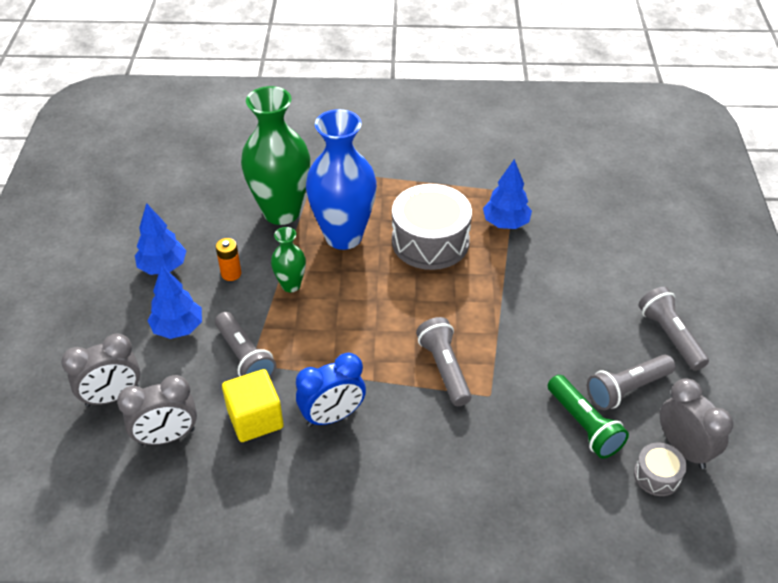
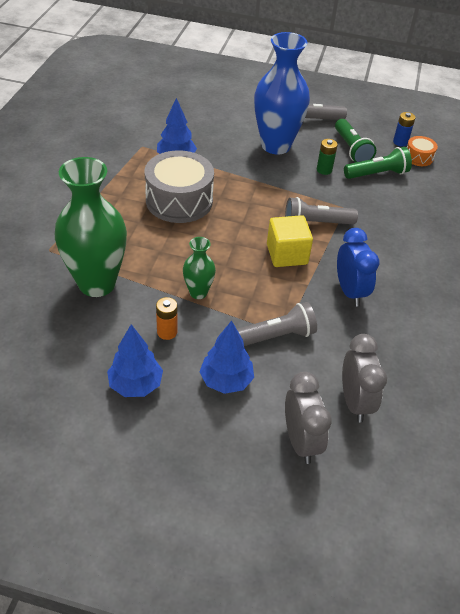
camera: 80 degrees left, 0 degrees up
(255, 419) = (345, 339): yellow cube -> yellow cube (287, 254)
(343, 236) = (150, 248): blue vase -> blue vase (276, 145)
(560, 364) = (324, 170): none -> green battery
(626, 389) = (351, 149): grey flashlight -> green flashlight
(657, 475) = (418, 157): grey drum -> orange drum
(684, 448) = (400, 142): grey clock -> blue battery

